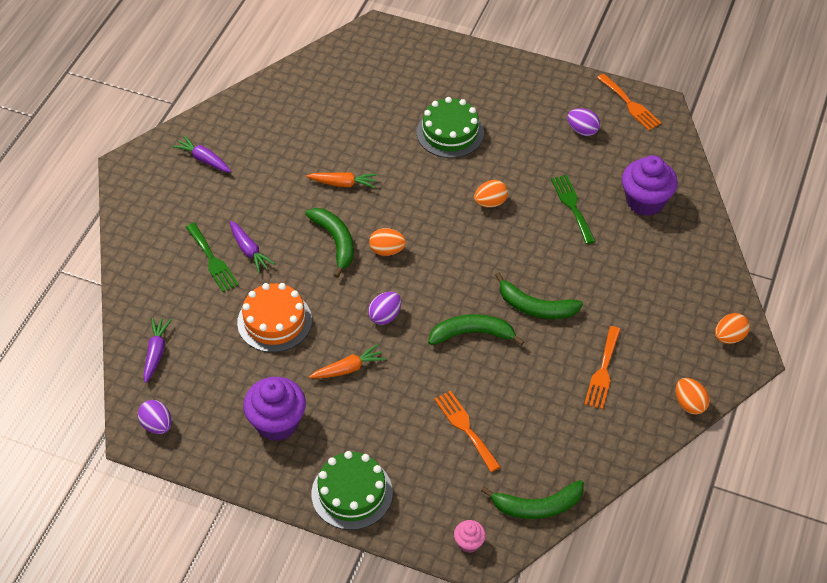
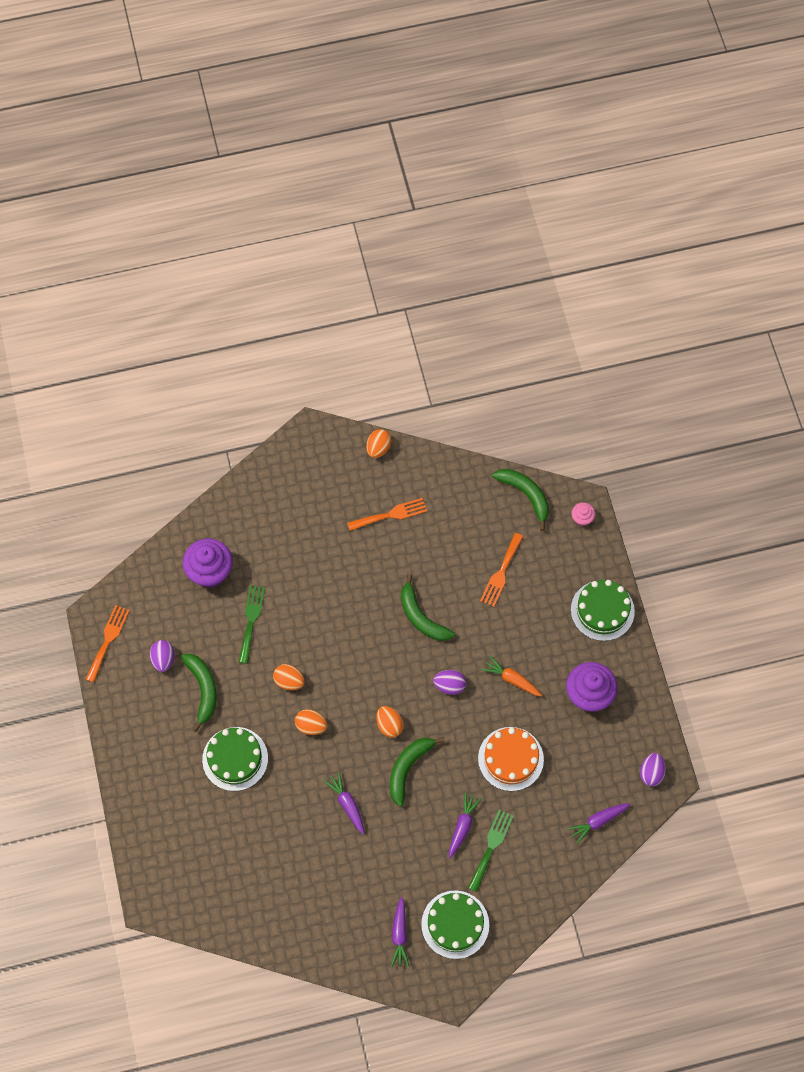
camera: 125 degrees left, 15 degrees up
(175, 199) = (455, 924): none -> green cake
(343, 183) = (347, 804): orange carrot -> purple carrot
(535, 307) = (367, 590): green banana -> green banana (203, 690)
(572, 206) = (251, 620): green fork -> green fork turned 150 degrees clockwise
(729, 337) = (302, 452): orange egg -> orange egg (311, 726)

